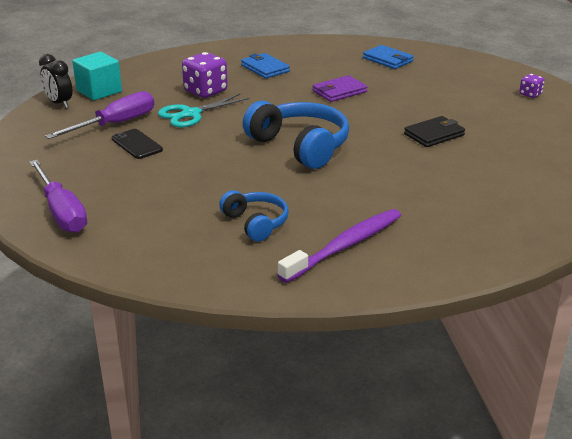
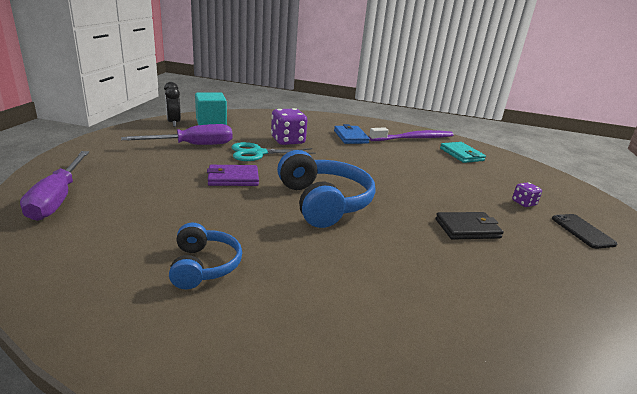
camera: 20 degrees right, 5 degrees down
(137, 144) = (189, 163): black phone -> black phone (582, 231)
(339, 91) = (399, 167): purple wallet -> purple wallet (233, 178)
(345, 246) = (270, 330): purple toothbrush -> purple toothbrush (414, 138)
(388, 60) = (461, 154): blue wallet -> turquoise wallet
(530, 94) = (596, 217): purple dice -> purple dice (523, 203)

